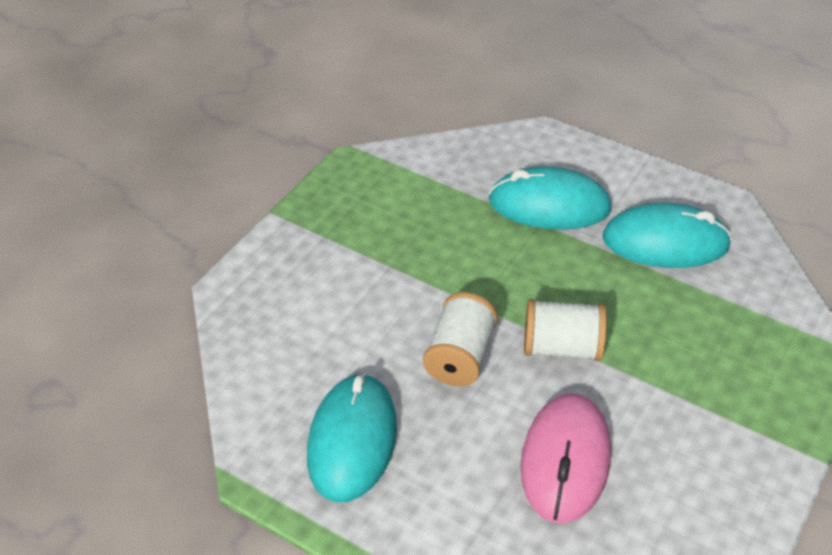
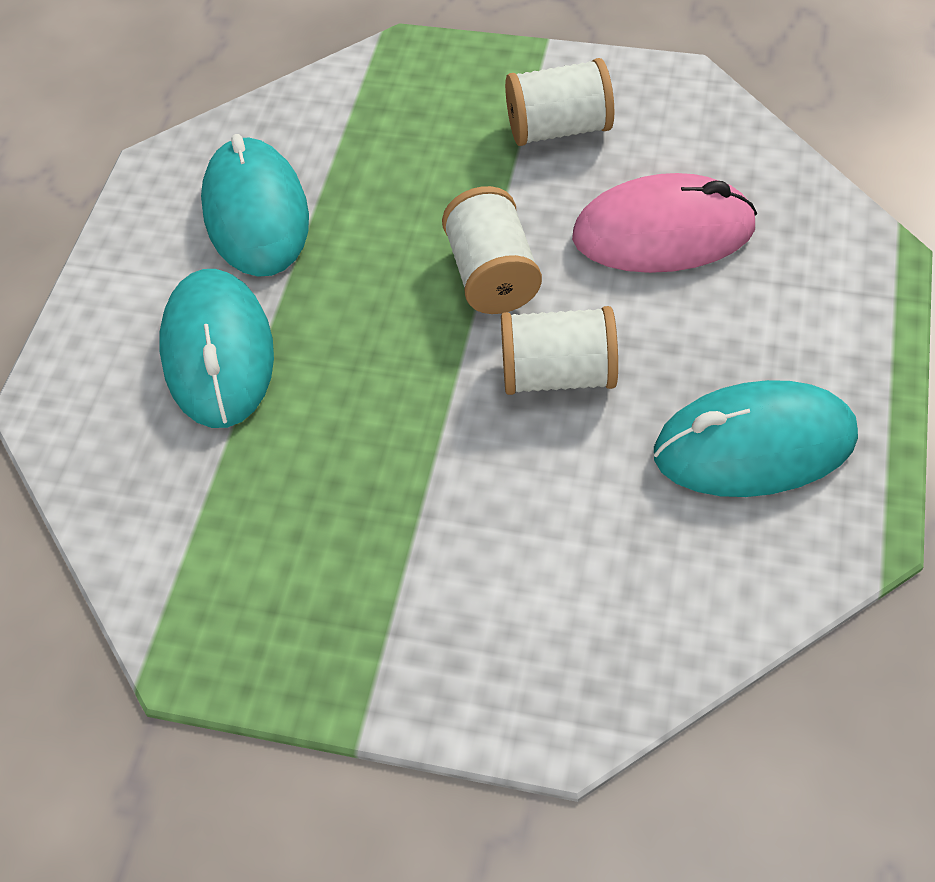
camera: 105 degrees left, 10 degrees up
(704, 432) = (559, 128): none -> white spool

